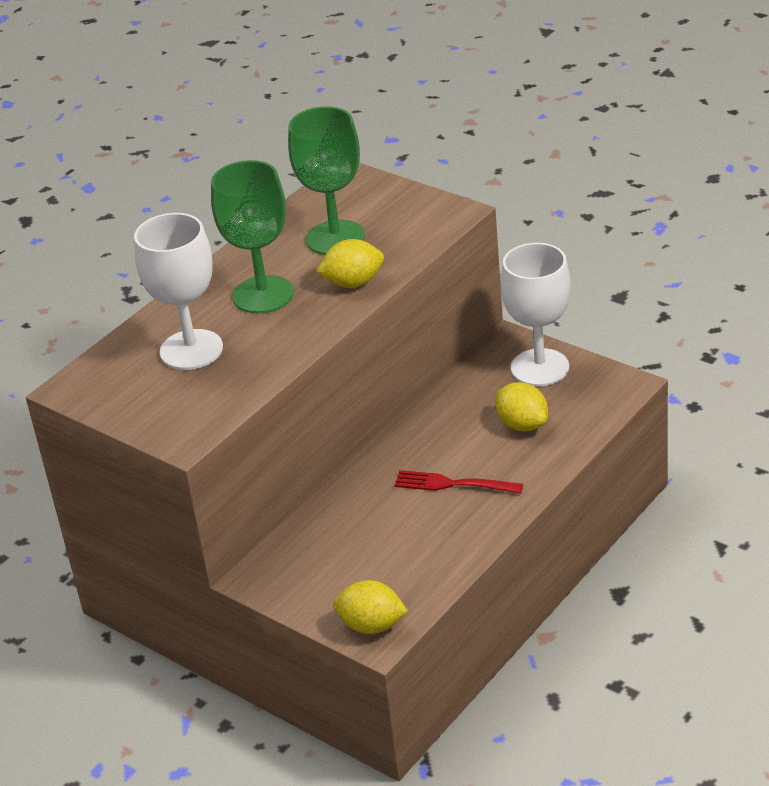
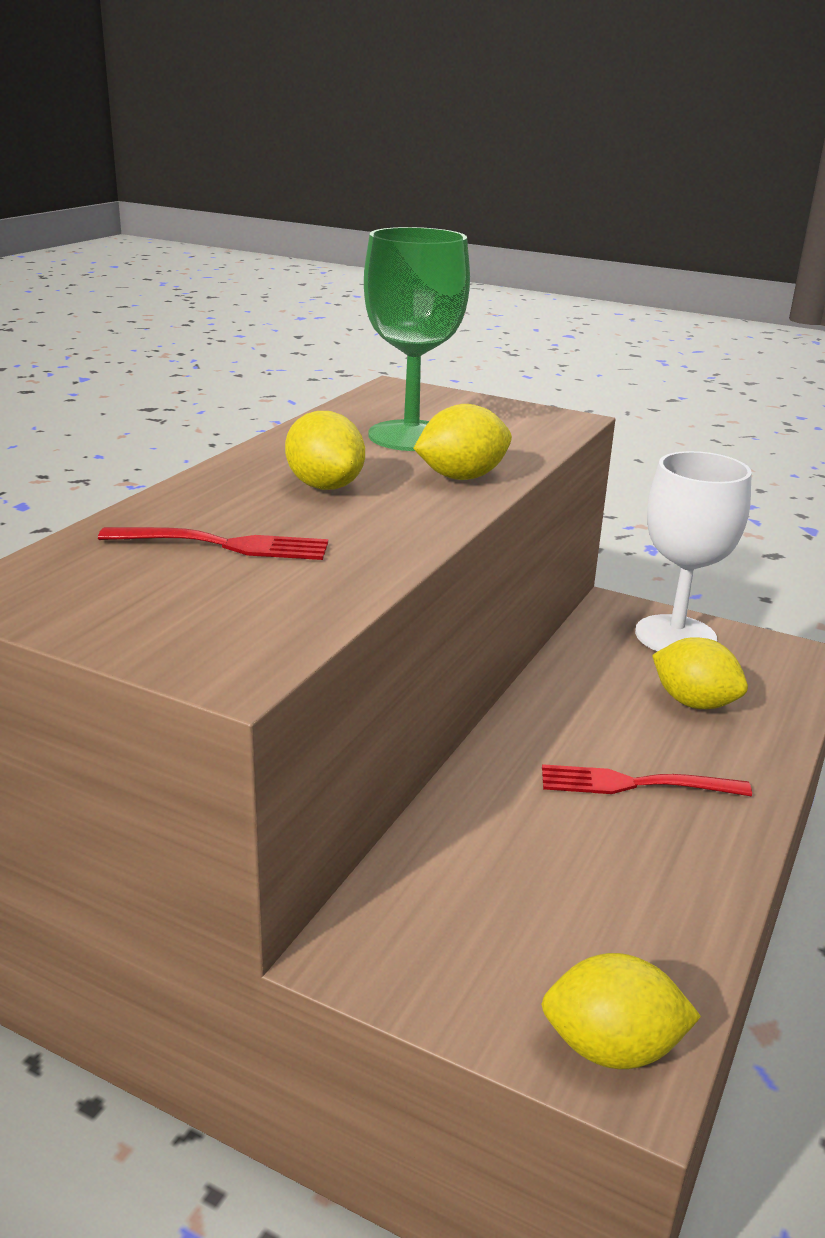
camera: 15 degrees left, 10 degrees down
(191, 350) = (222, 545): white goblet -> red fork
(263, 295) = (325, 486): green goblet -> yellow lemon

